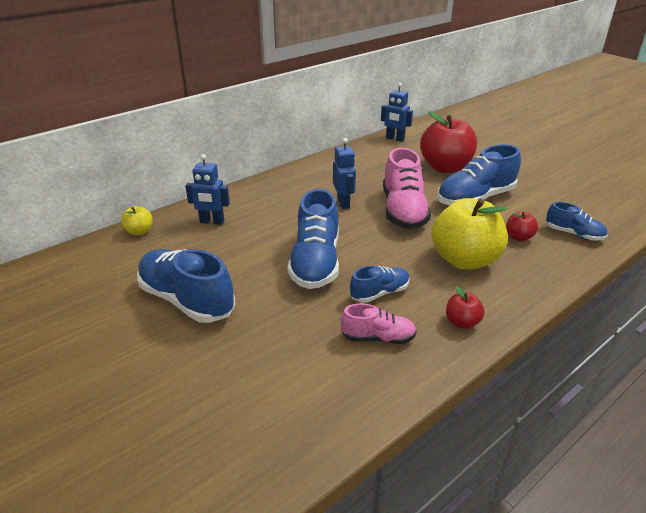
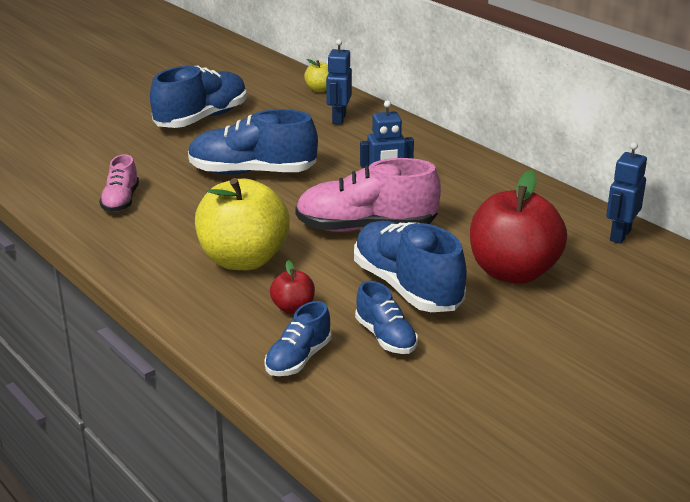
camera: 90 degrees right, 5 degrees down
(379, 293) = (189, 204): blue shoe -> blue shoe (385, 337)
(462, 322) = (128, 246): red apple -> none

